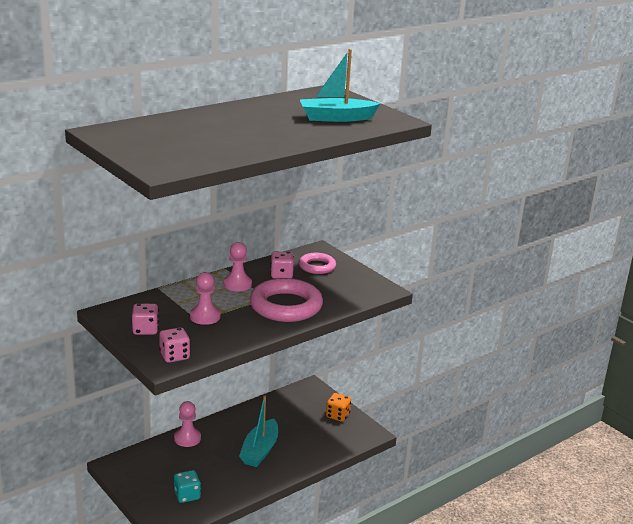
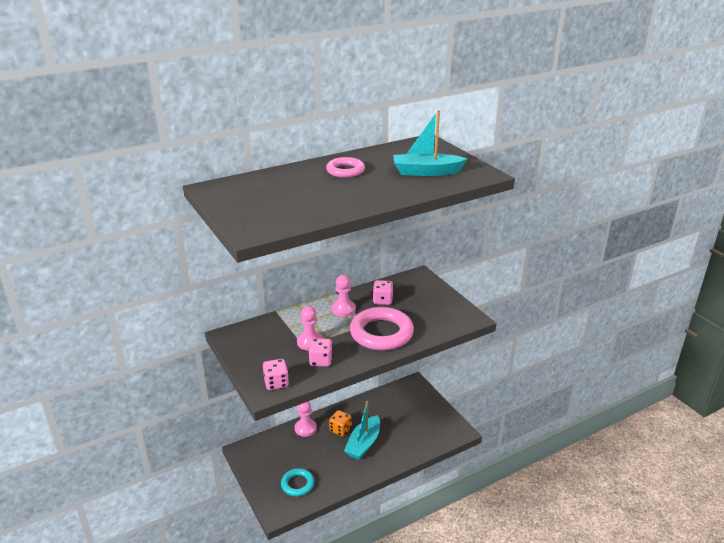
camera: 10 degrees right, 5 degrees up
(145, 330) = (257, 354): pink dice -> pink dice (321, 361)
(187, 495) = (297, 484): turquoise dice -> turquoise ring
(317, 266) = (415, 292): pink ring -> pink ring (345, 171)
(337, 415) = (433, 413): orange dice -> orange dice (340, 430)

